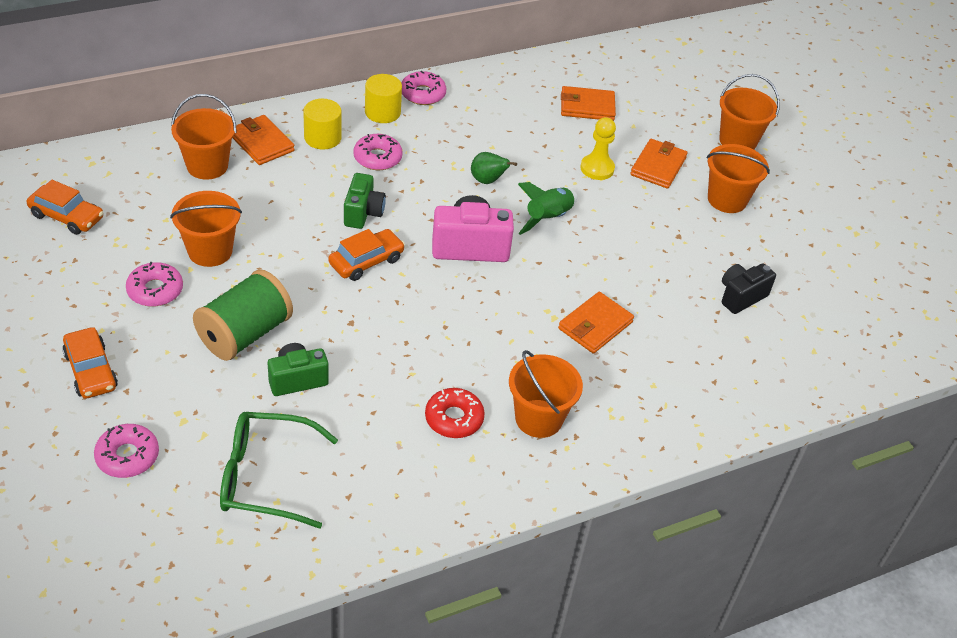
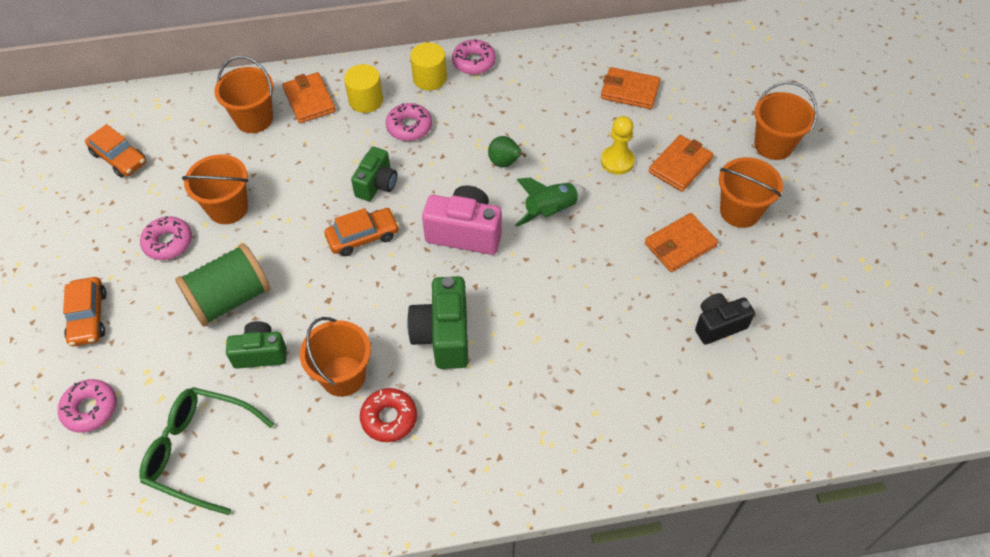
camera: 20 degrees right, 10 degrees up
(481, 339) = (443, 335): none -> green camera
(538, 418) = (469, 431): orange bucket -> orange bucket (343, 376)
(595, 325) = (558, 337): orange wallet -> orange wallet (680, 245)

